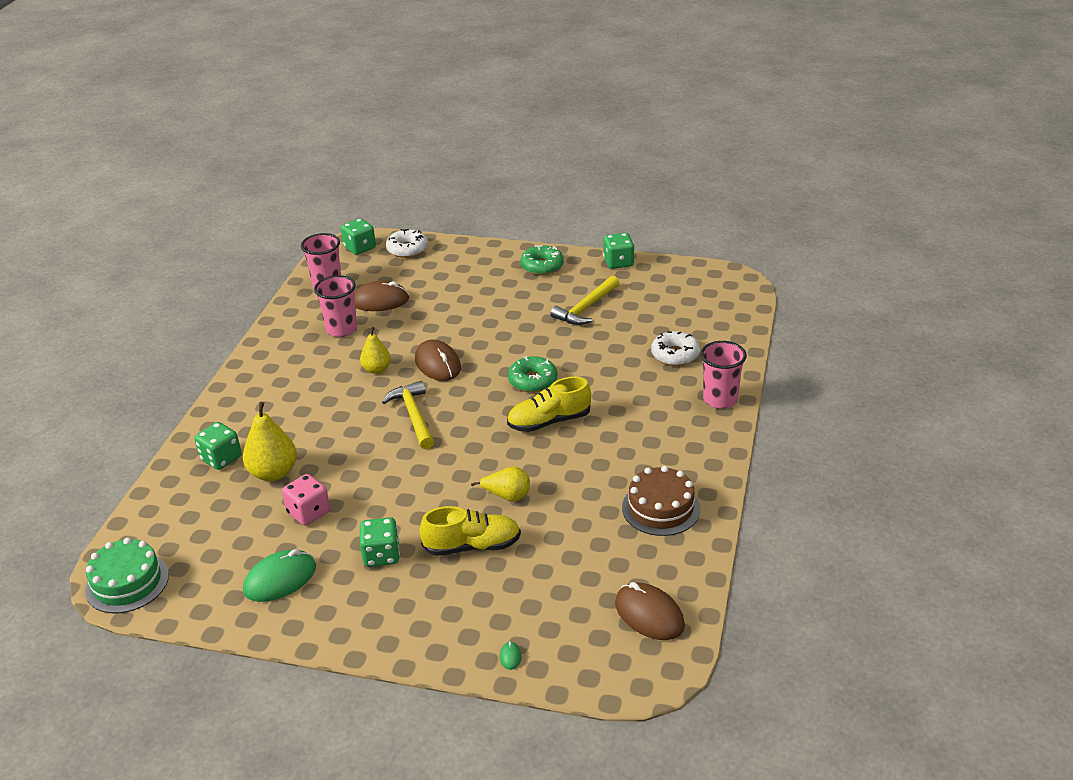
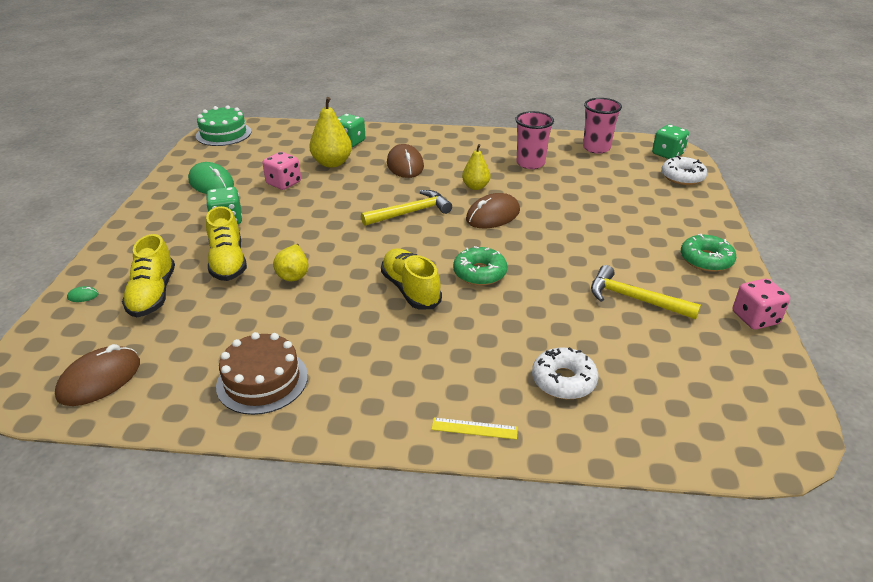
camera: 80 degrees right, 0 degrees up
(380, 300) = (584, 175): brown mouse -> brown mouse (405, 165)
(519, 598) = (153, 294): none -> yellow shoe
(618, 262) = (755, 318): green dice -> pink dice
(720, 399) = (474, 428): pink cup -> yellow ruler

